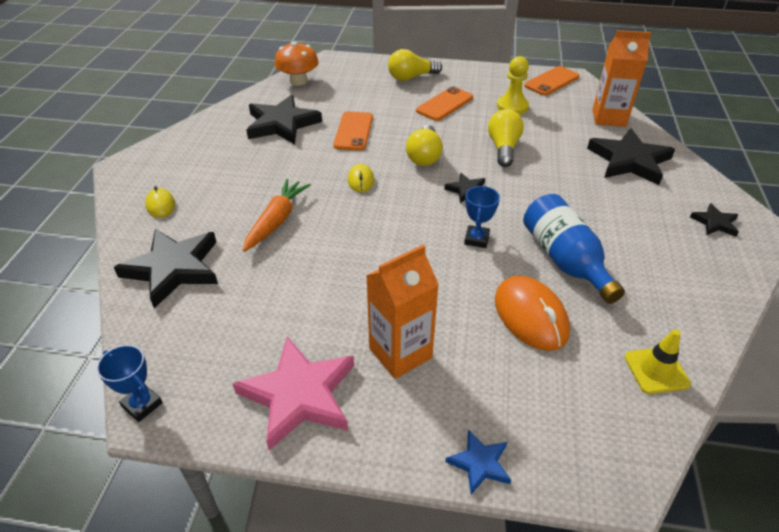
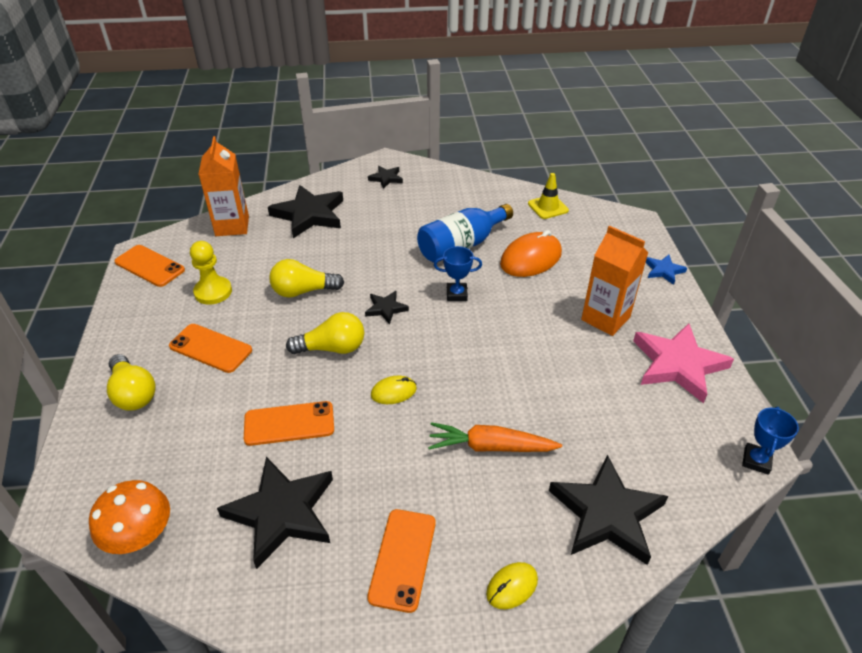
camera: 105 degrees left, 0 degrees up
(215, 164) = (403, 559): none -> orange phone

